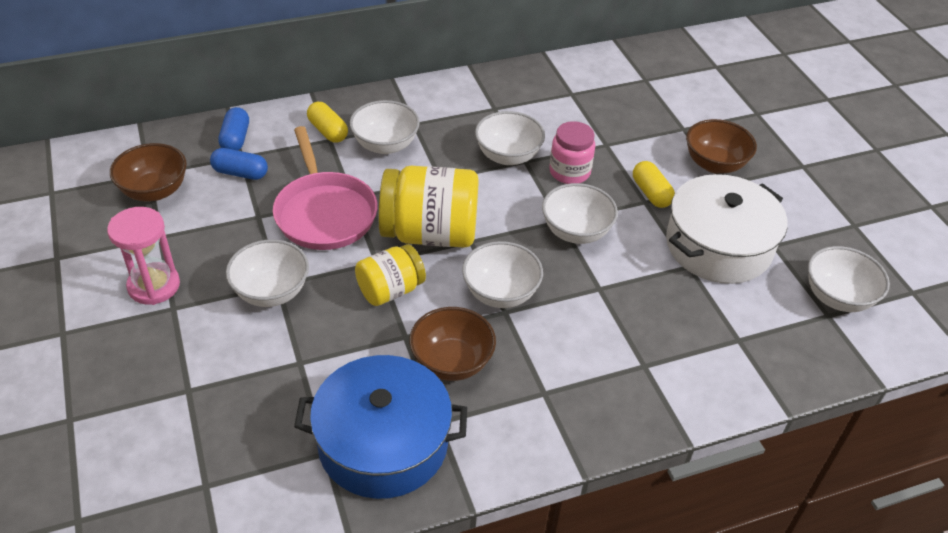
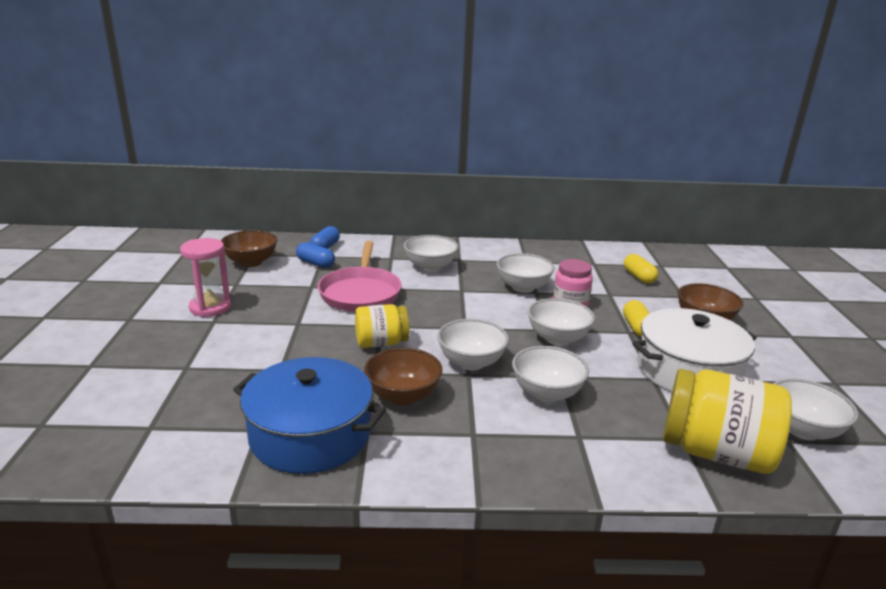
camera: 20 degrees right, 20 degrees down
(271, 292) = (290, 326): white bowl -> white bowl (546, 393)
(328, 131) = (392, 254): yellow capsule -> yellow capsule (639, 277)
(430, 233) = (434, 318): yellow jar -> yellow jar (715, 452)

